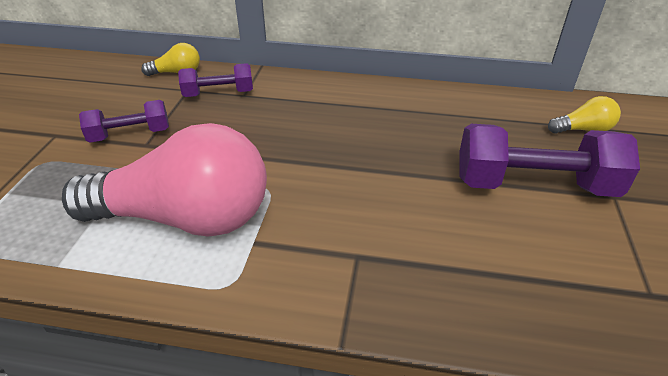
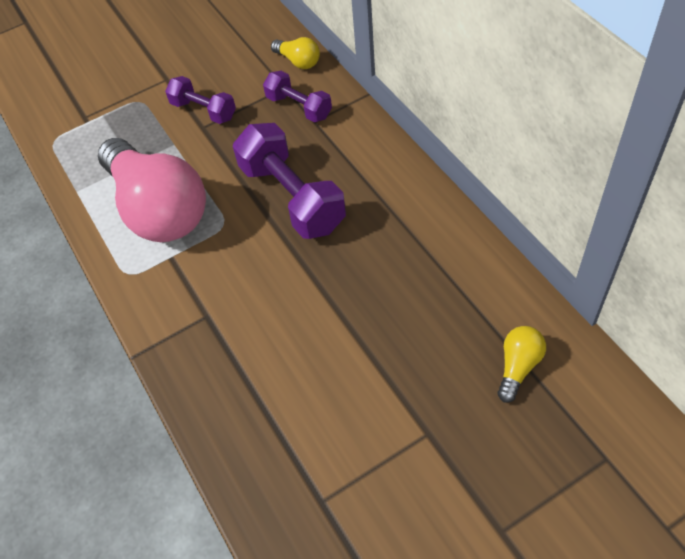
camera: 55 degrees right, 15 degrees up
(534, 185) = (386, 371): purple dumbbell -> purple dumbbell (292, 197)
(583, 130) = (518, 366): yellow light bulb -> yellow light bulb turned 105 degrees counterclockwise

